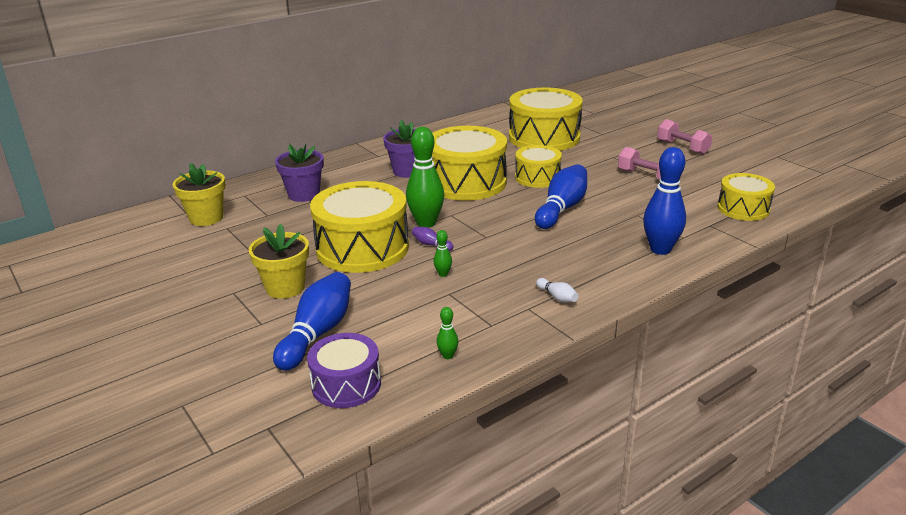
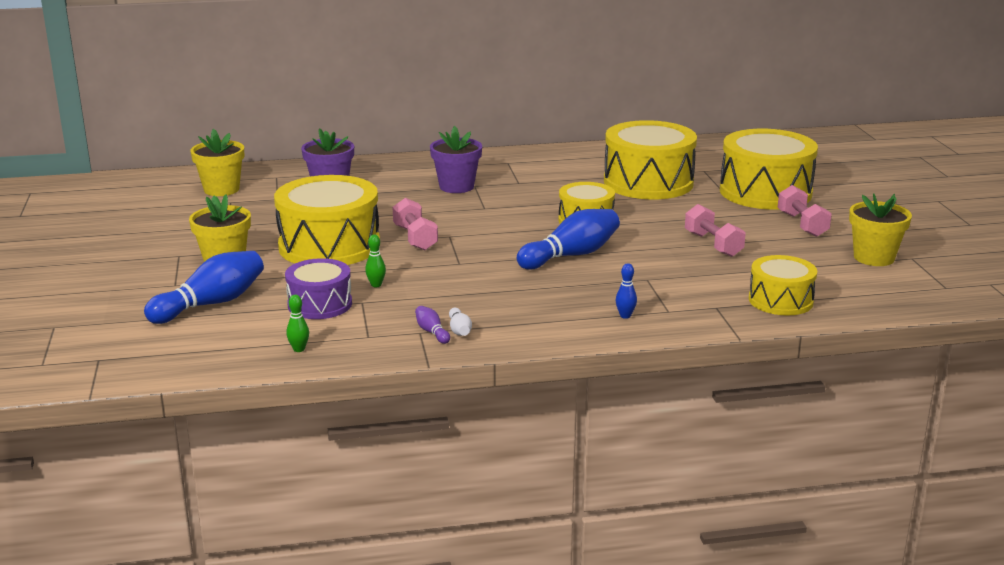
camera: 25 degrees right, 5 degrees down
(346, 384) = (190, 347): purple drum -> purple drum (320, 304)
(426, 223) = (415, 238): green bowling pin -> pink dumbbell
(431, 245) = (396, 258): purple bowling pin -> purple bowling pin (432, 332)
(466, 182) = (503, 209): yellow drum -> yellow drum (765, 192)
(660, 249) = (625, 316): blue bowling pin -> blue bowling pin, size x0.44
(756, 161) = (874, 258): none -> yellow flower pot

